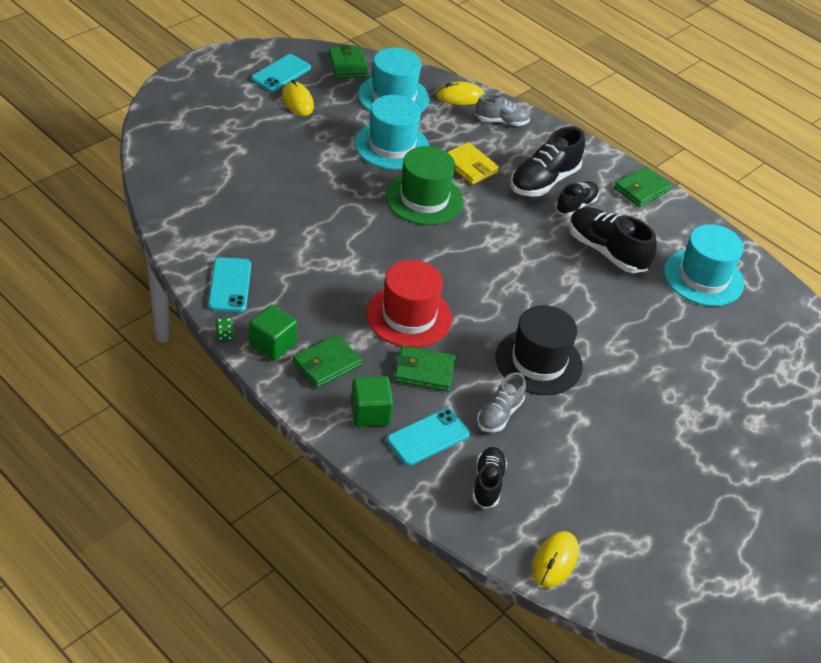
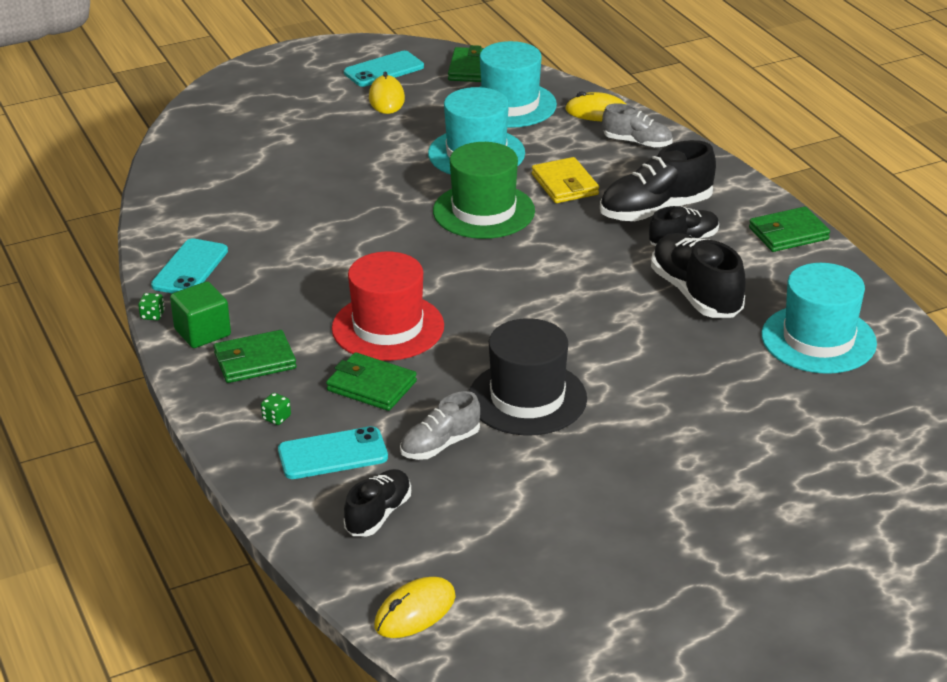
camera: 25 degrees right, 10 degrees down
(370, 413) = (276, 418): green cube -> green dice

